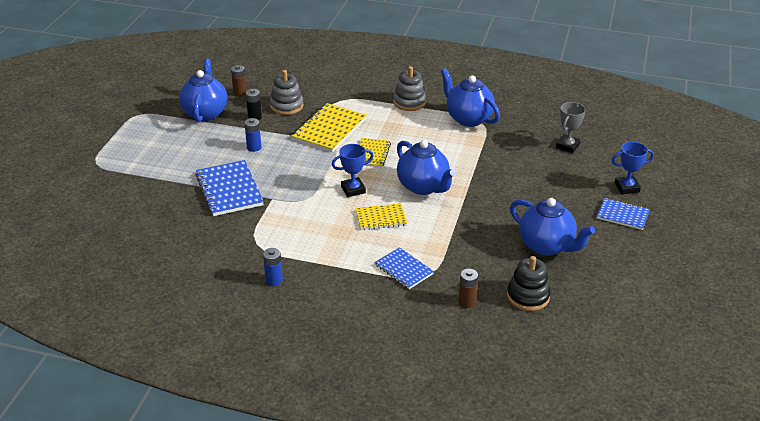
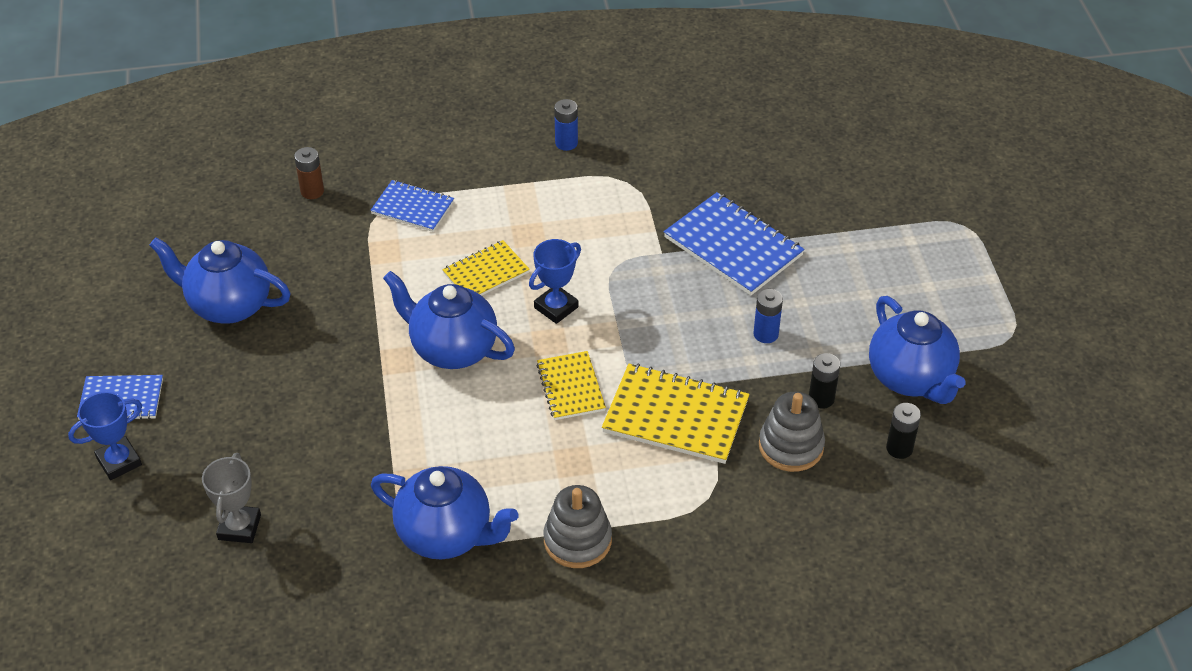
camera: 155 degrees right, 10 degrees up
(240, 93) = (899, 448): brown battery -> black battery
(329, 129) = (675, 416): yellow notebook -> yellow notebook turned 75 degrees counterclockwise
(528, 296) = (236, 222): black stacking toy -> none

